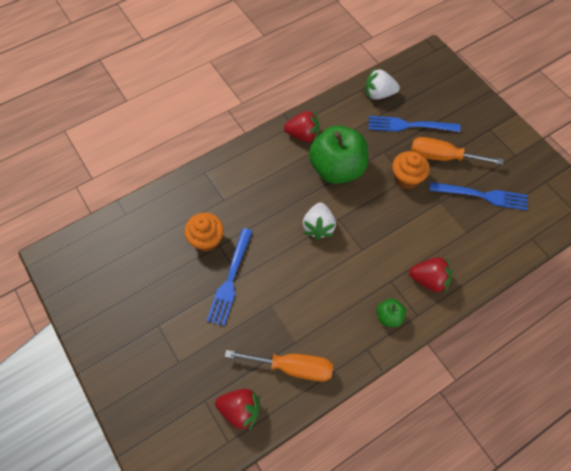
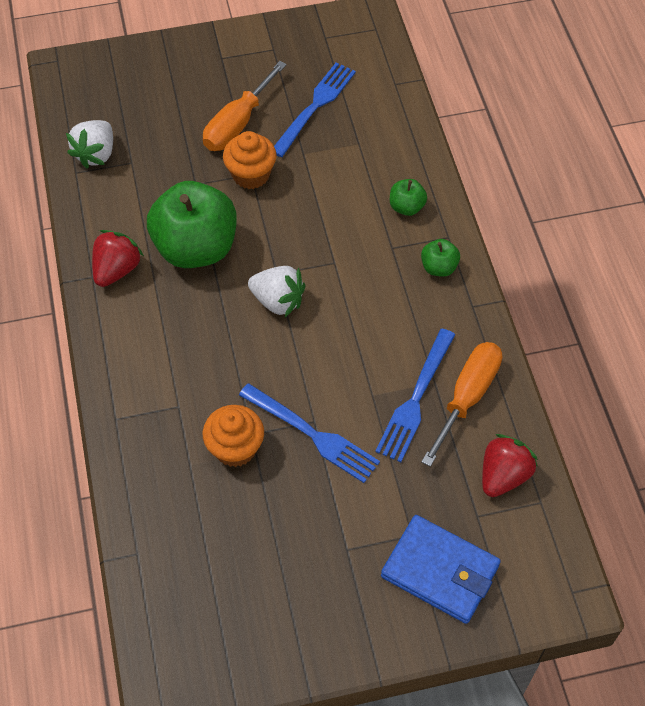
camera: 70 degrees left, 5 degrees down
(158, 388) = (440, 571): none -> blue wallet
(409, 125) = (169, 140): blue fork -> blue fork (415, 399)
(429, 280) = (406, 207): red strawberry -> green apple

